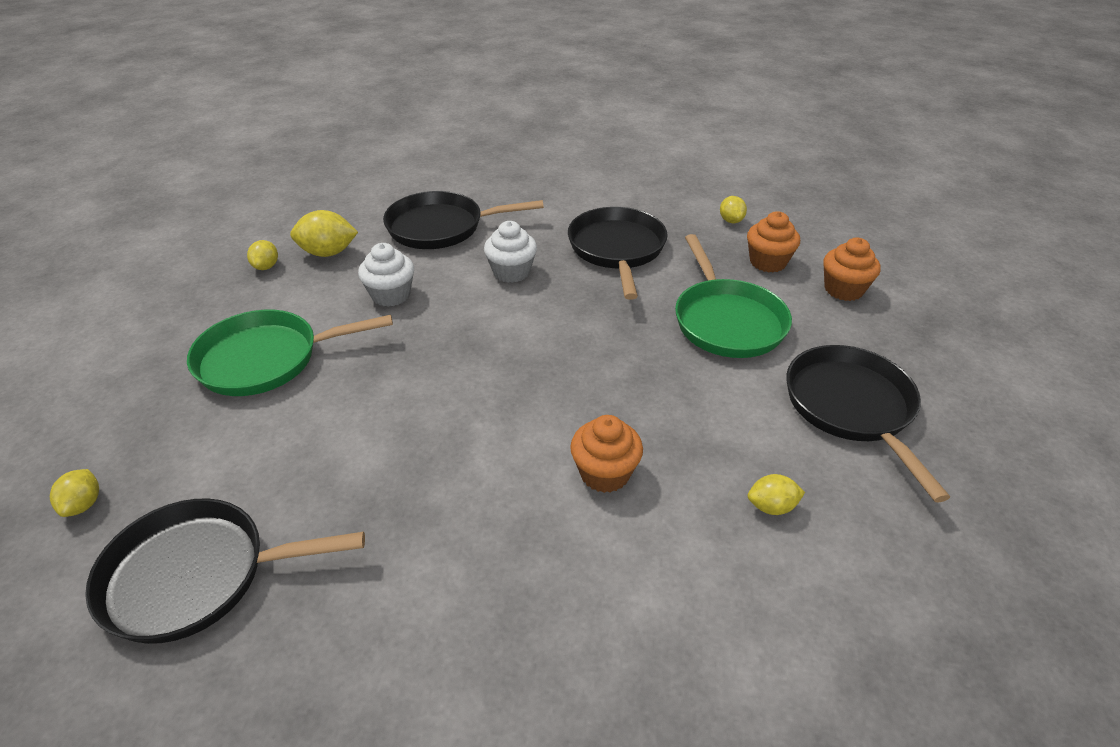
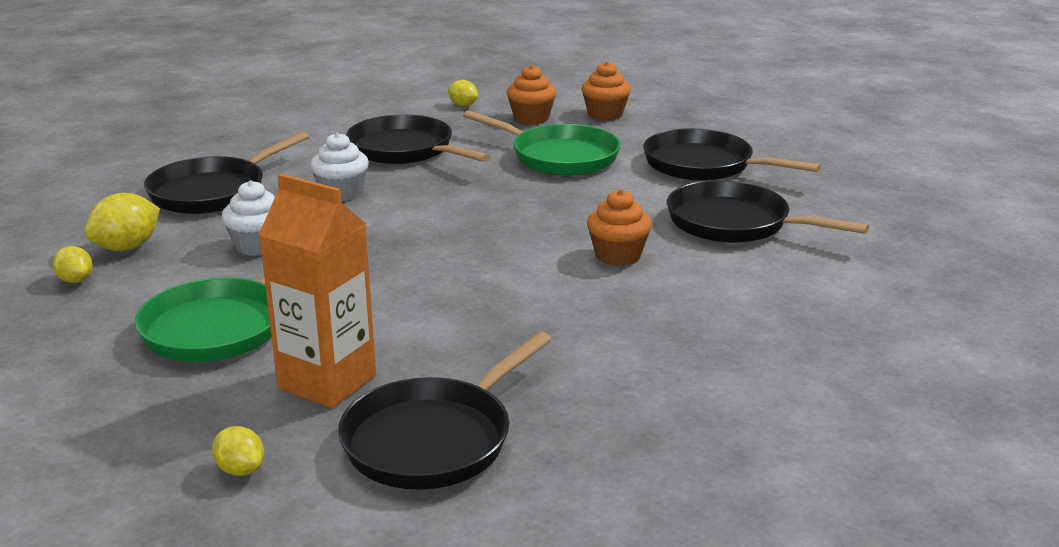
camera: 45 degrees left, 15 degrees down
(234, 459) = (327, 382): none -> orange carton
(771, 507) = (735, 223): yellow lemon -> black pan

